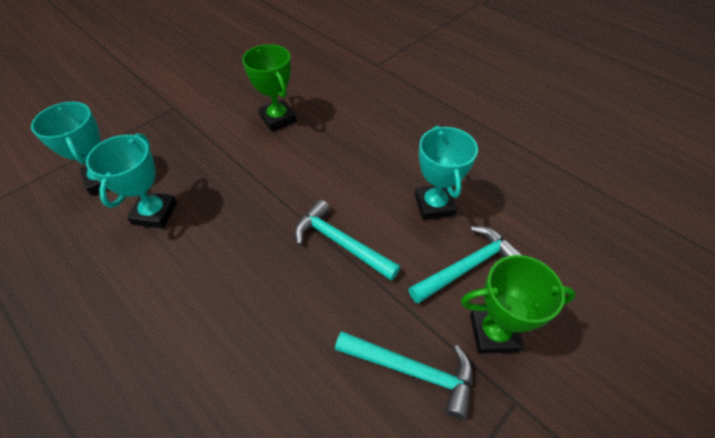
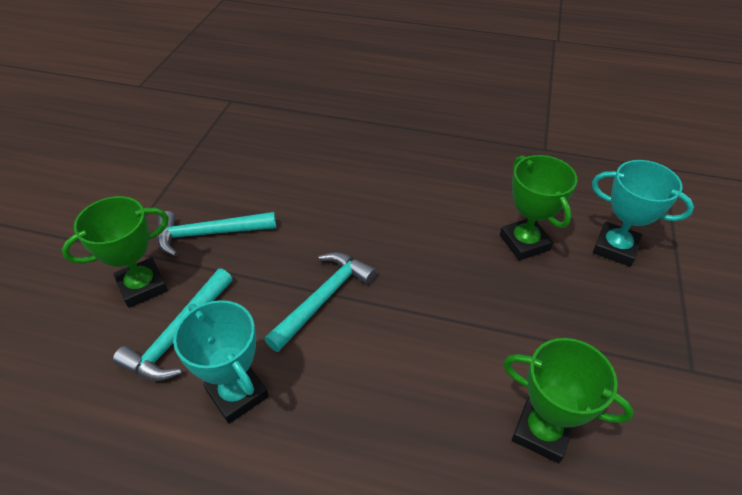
camera: 150 degrees right, 5 degrees down
(155, 213) = (524, 242): turquoise trophy -> green trophy
(340, 242) = (324, 298): turquoise hammer -> turquoise hammer turned 60 degrees counterclockwise

